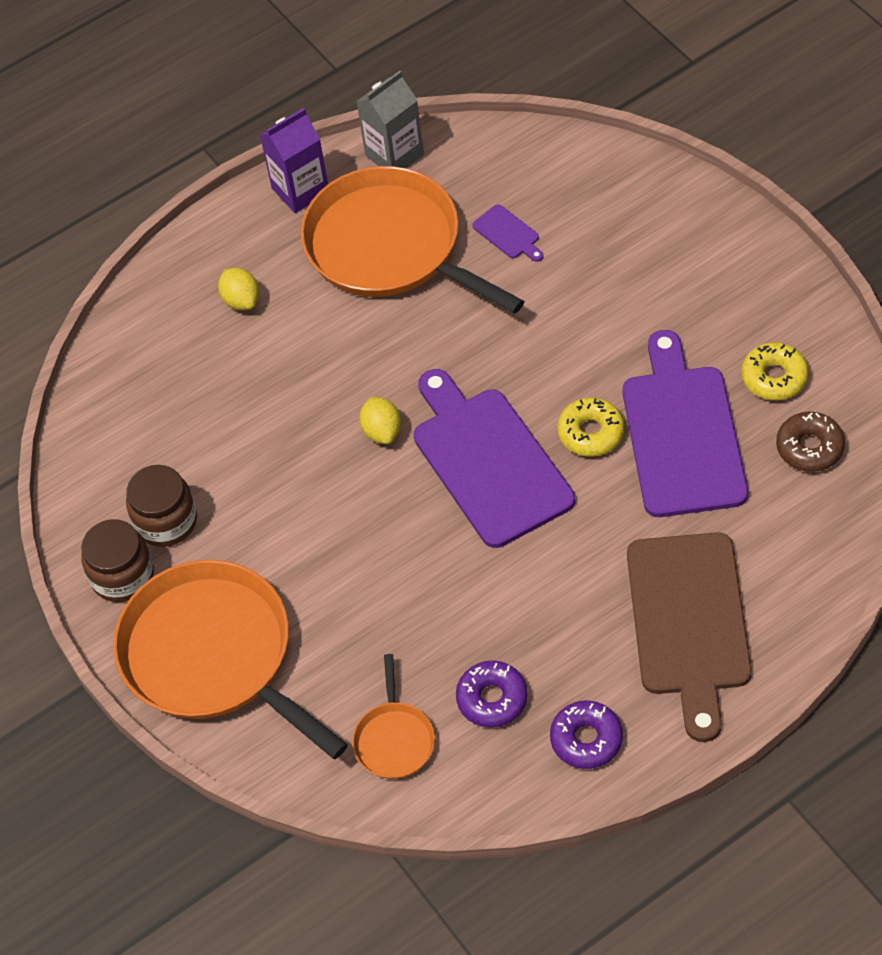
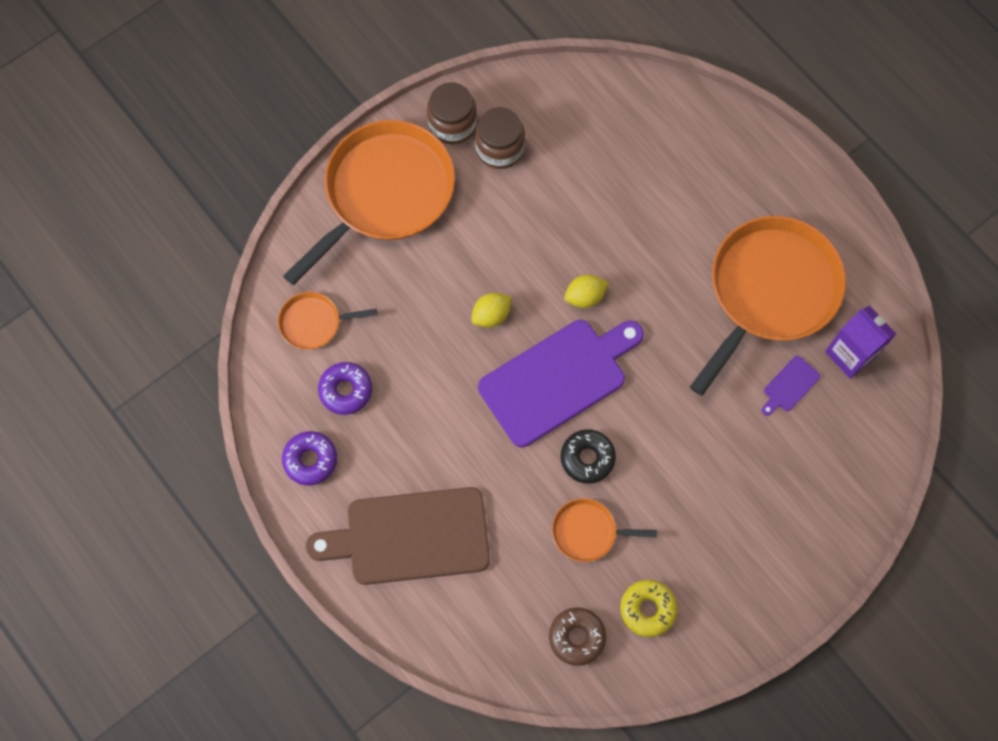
camera: 80 degrees right, 15 degrees up
(241, 300) = (709, 181): yellow lemon -> yellow lemon (491, 315)
(300, 190) = (825, 216): purple carton -> purple carton (850, 354)
(394, 155) = (870, 288): grey carton -> none
(591, 433) = (587, 458): yellow donut -> black donut
(682, 434) = (588, 532): purple cutting board -> orange pan

